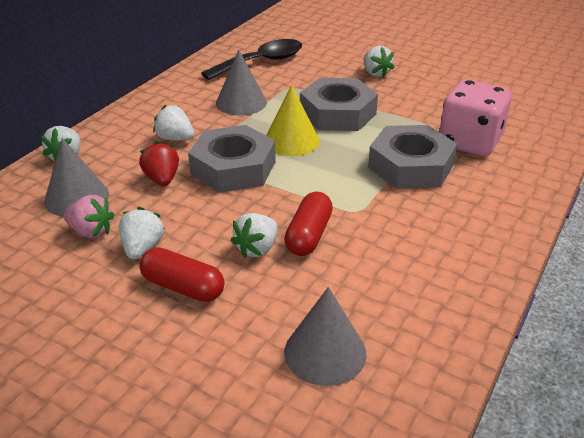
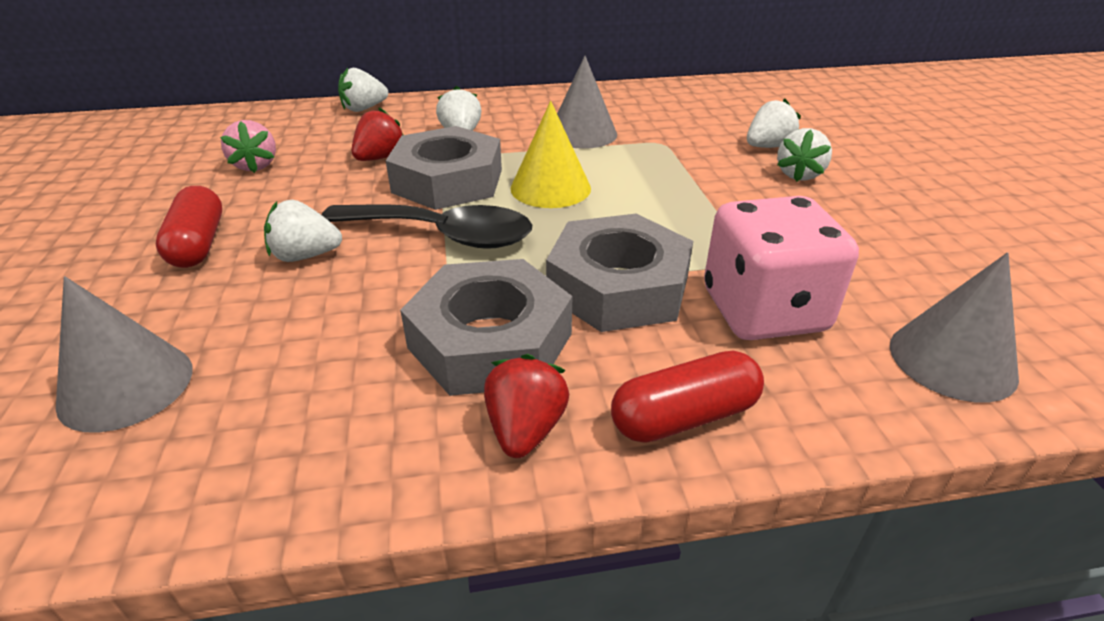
camera: 50 degrees right, 0 degrees up
(76, 197) = (304, 138): grey cone -> grey cone (952, 360)
(142, 248) = (249, 198): white strawberry -> white strawberry (767, 146)
(261, 62) = (683, 110): black spoon -> black spoon (442, 235)
(309, 235) = (365, 277): red capsule -> red capsule (684, 417)
(338, 113) = (658, 189): grey nut -> grey nut (490, 341)
(487, 236) = (525, 429): none -> red strawberry

